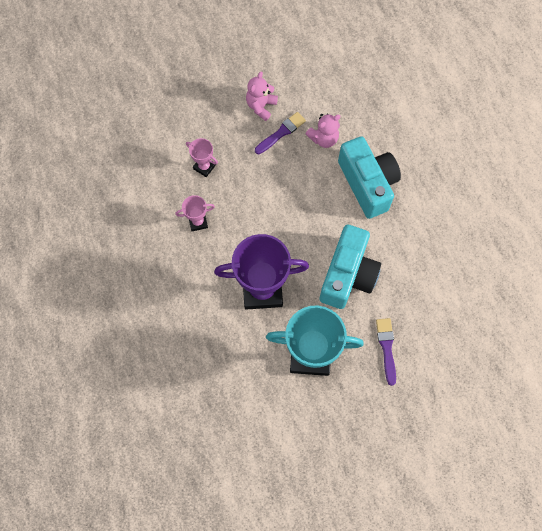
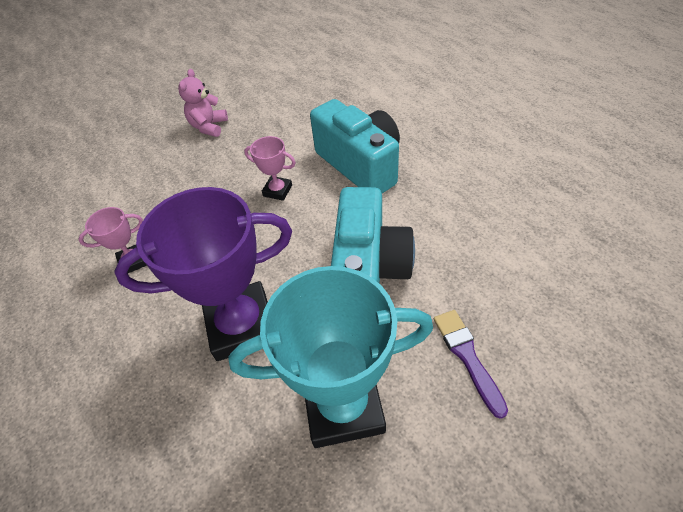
camera: 10 degrees left, 20 degrees down
(204, 167) = (140, 198): pink trophy -> pink trophy (277, 191)
(281, 132) = (238, 143): purple brush -> none
(323, 138) = (292, 137): pink teddy bear -> none

